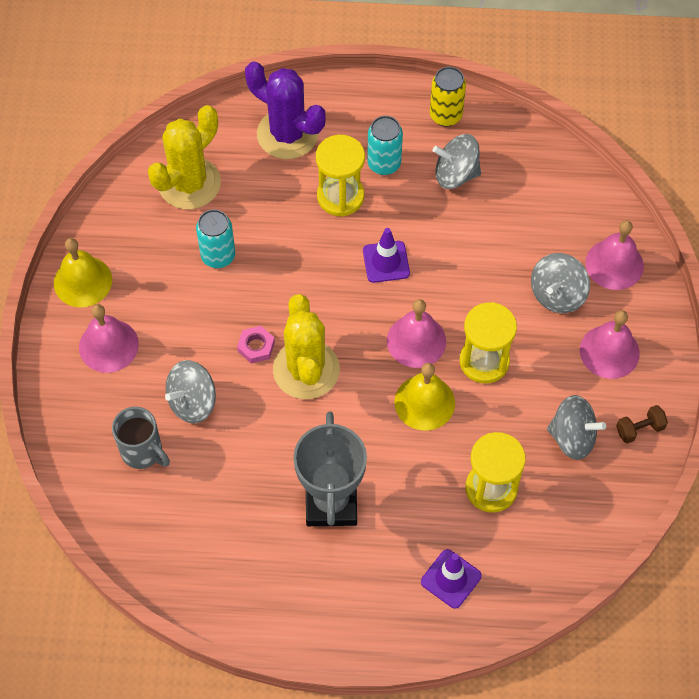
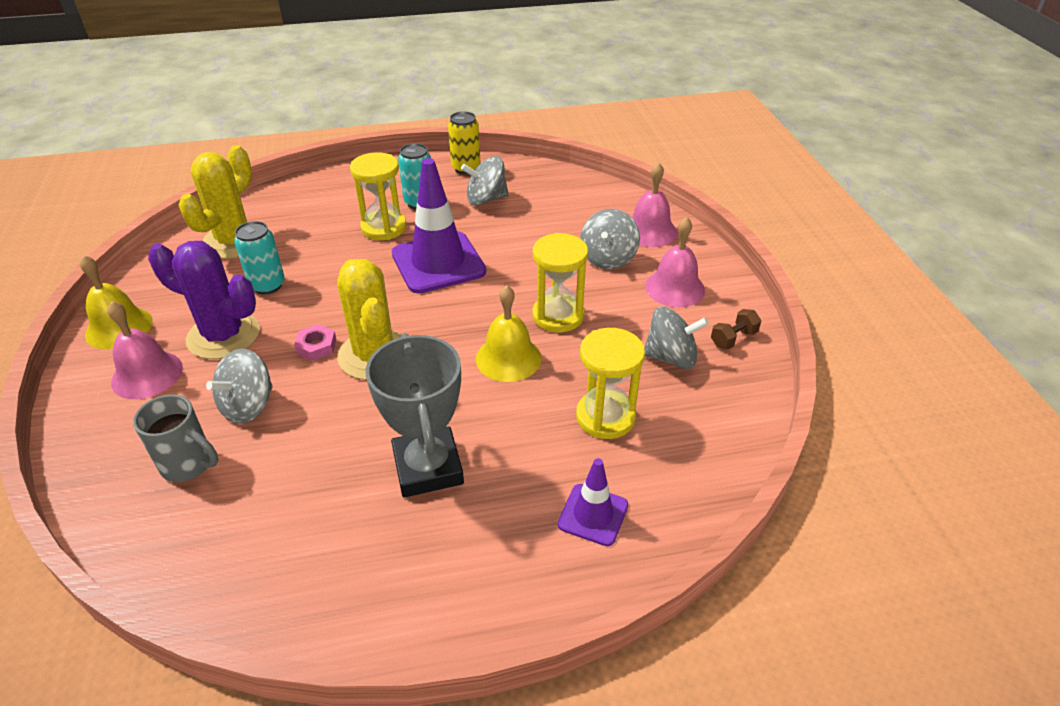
camera: 15 degrees left, 20 degrees down
(287, 134) = (326, 198): purple cactus -> purple cactus (223, 336)
(386, 262) = (438, 263): purple traffic cone -> purple traffic cone, size x1.87
(416, 341) = (484, 312): pink bell -> none

